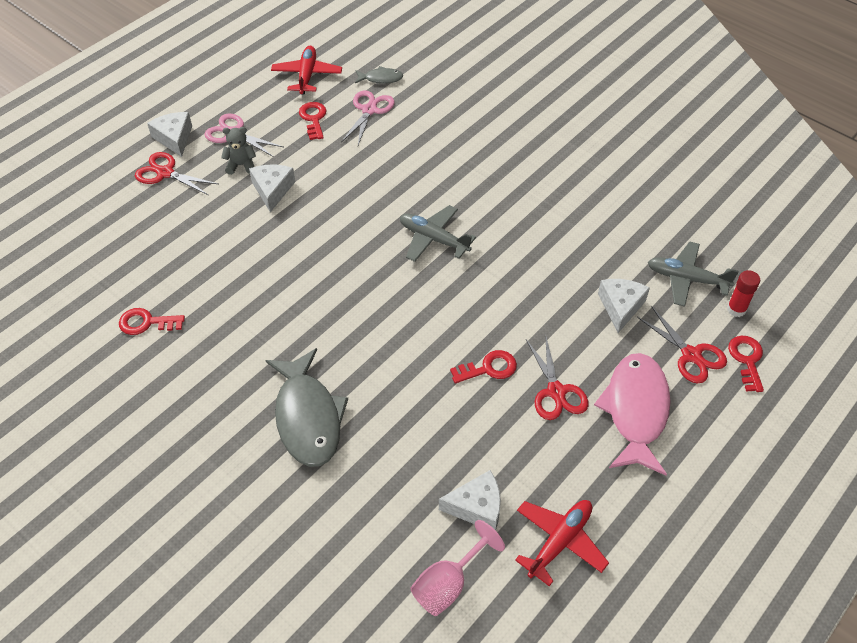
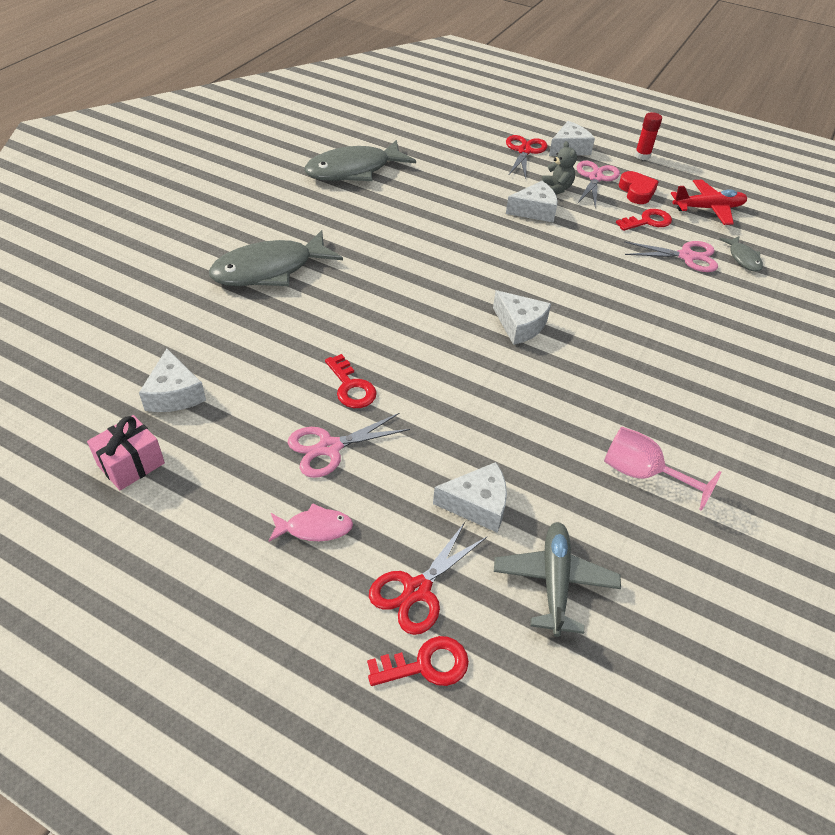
camera: 75 degrees right, 5 degrees down
(146, 323) = (353, 170): red key -> grey fish
(266, 112) = (636, 191): none -> red heart
(433, 239) = (519, 325): grey plane -> white cheese
(448, 583) = (89, 382): pink goblet -> pink goblet (642, 474)
(556, 392) = (329, 447): red scissors -> pink scissors
(559, 542) = (131, 464): red plane -> pink gift
(635, 410) = (315, 528): pink fish -> pink fish, size x0.47
(736, 309) = (519, 650): red glue stick -> red glue stick (642, 156)

